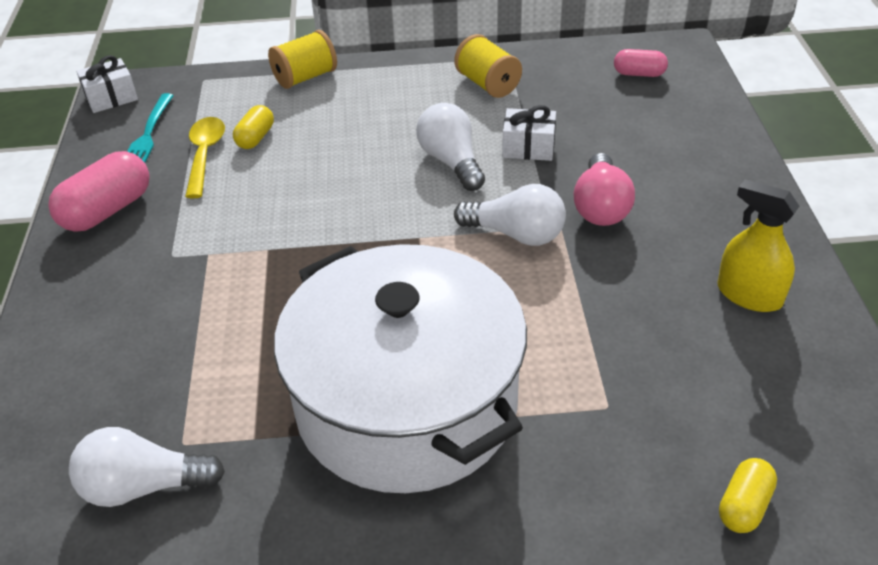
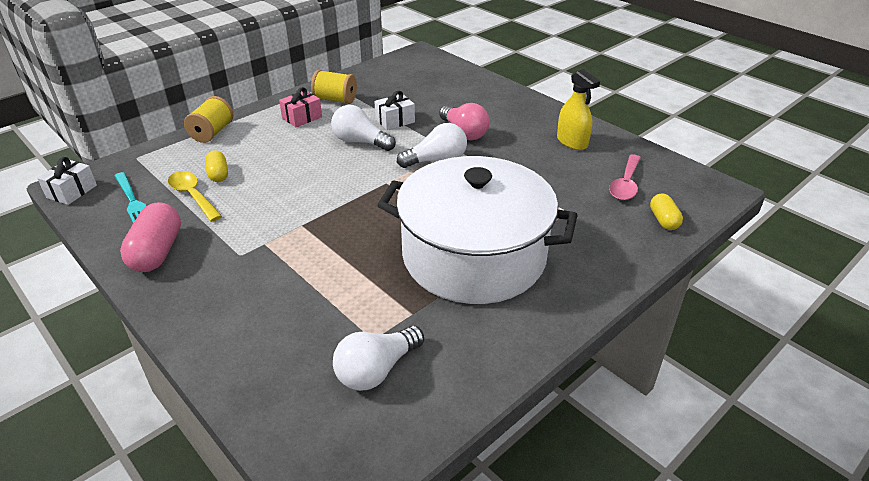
camera: 40 degrees left, 5 degrees down
(421, 95) = (302, 117): none -> pink gift
(639, 74) = (412, 70): pink capsule -> none
(749, 295) = (572, 142): yellow spray bottle -> yellow spray bottle turned 120 degrees counterclockwise
(753, 411) = (625, 184): none -> pink spoon

